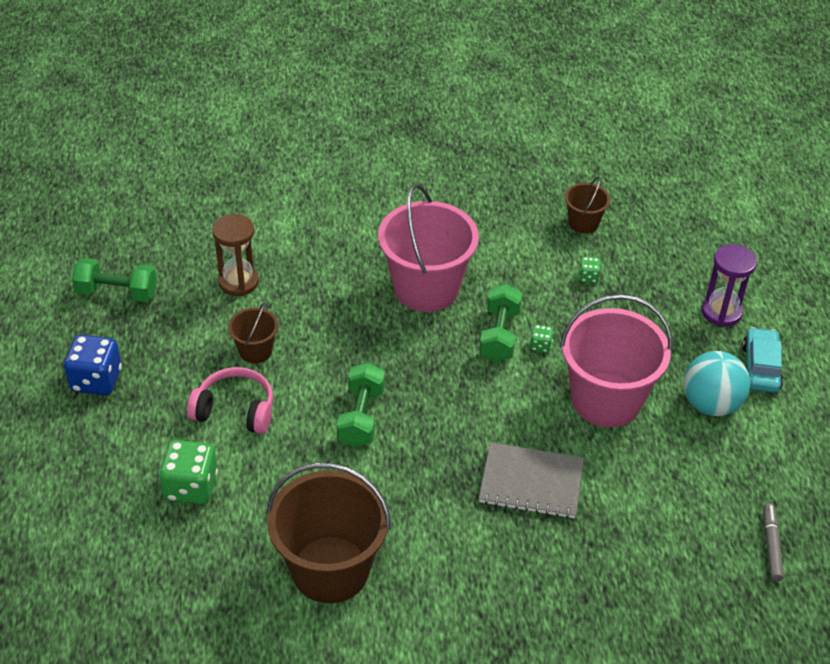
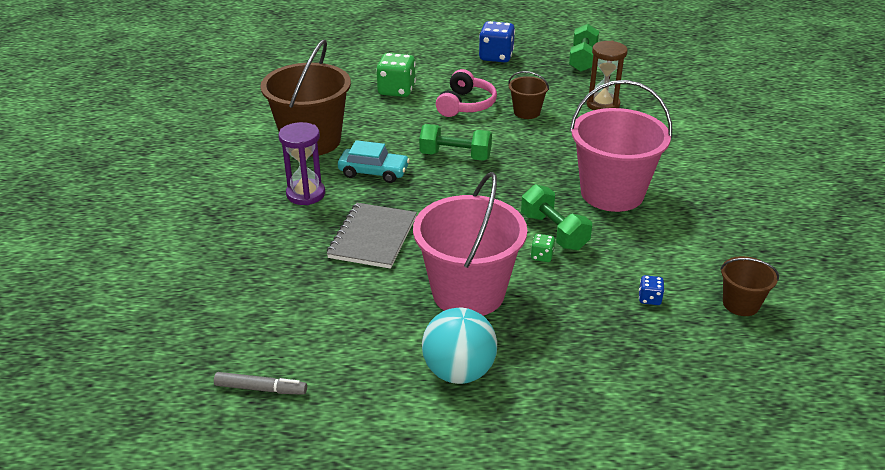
camera: 95 degrees right, 10 degrees down
(499, 335) = (554, 232): green dumbbell -> green dumbbell turned 45 degrees clockwise
(588, 277) = (649, 299): green dice -> blue dice
(721, 312) = (608, 405): purple hourglass -> purple hourglass (305, 194)
(760, 367) = (516, 426): turquoise car -> turquoise car (374, 172)

